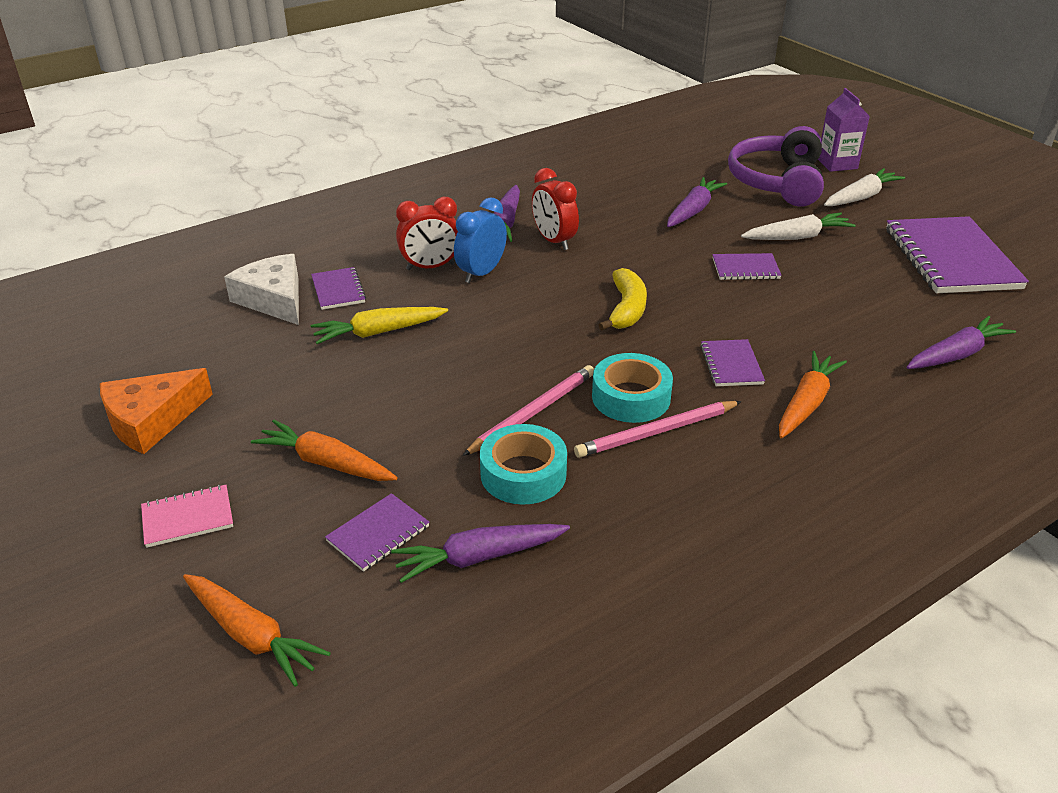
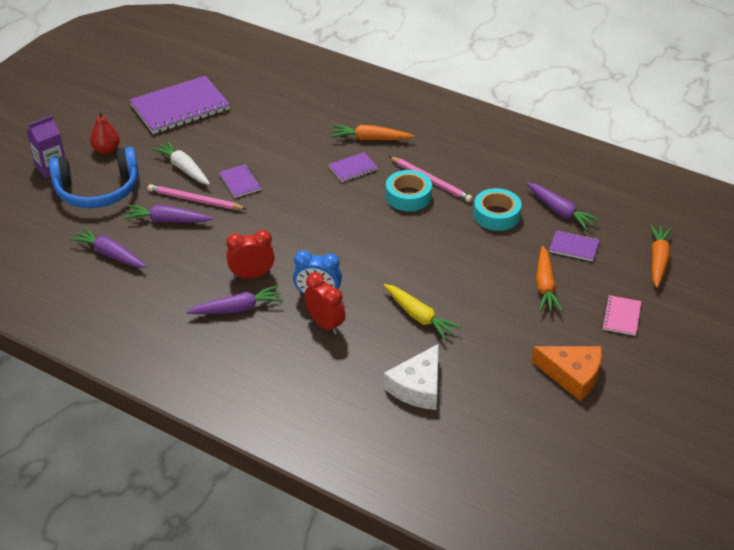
camera: 115 degrees left, 5 degrees up
(188, 518) = (621, 317): pink notebook -> pink notebook turned 60 degrees clockwise
(338, 290) = (385, 358): purple notebook -> none
(533, 412) = (447, 226): pink pencil -> pink pencil (195, 200)
(554, 241) = (252, 275): red clock -> red clock turned 135 degrees counterclockwise
(626, 309) = (321, 219): yellow banana -> none
(777, 182) = (97, 190): purple headphones -> blue headphones
(861, 197) = (106, 150): white carrot -> red pear
(956, 355) = (291, 98): purple carrot -> purple carrot (110, 254)

